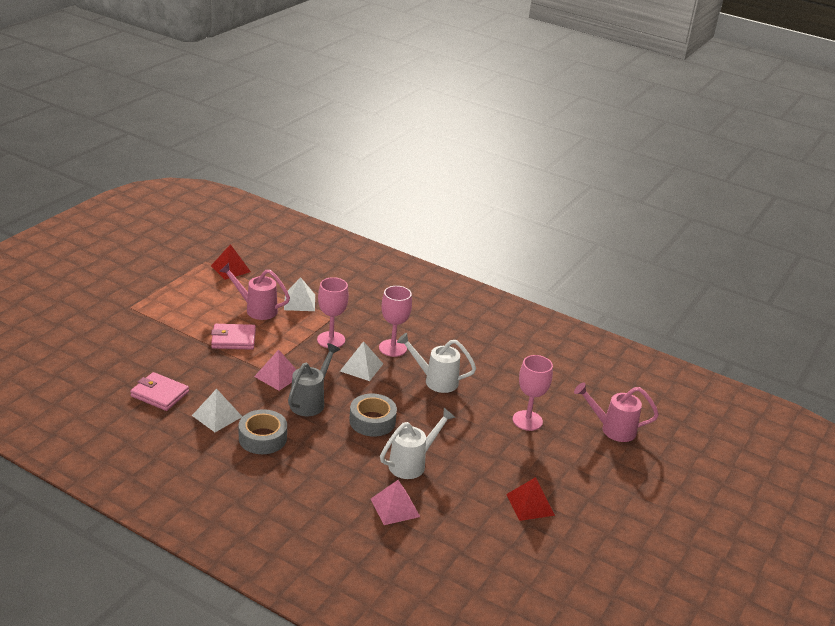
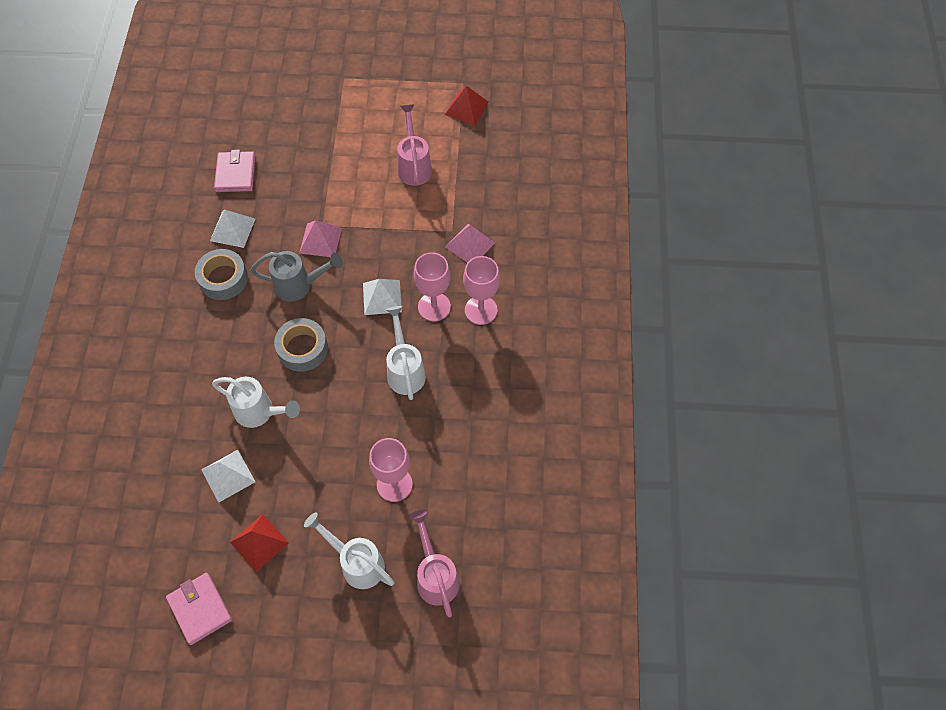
camera: 65 degrees right, 30 degrees up
(233, 339) = (352, 177): pink wallet -> pink wallet (200, 609)
(299, 302) = (453, 191): white pyramid -> white pyramid (228, 475)
(331, 340) = (409, 249): pink goblet -> pink goblet (481, 310)
(395, 507) = (189, 428): pink pyramid -> pink pyramid (470, 244)
(579, 461) = (356, 563): none -> white watering can

